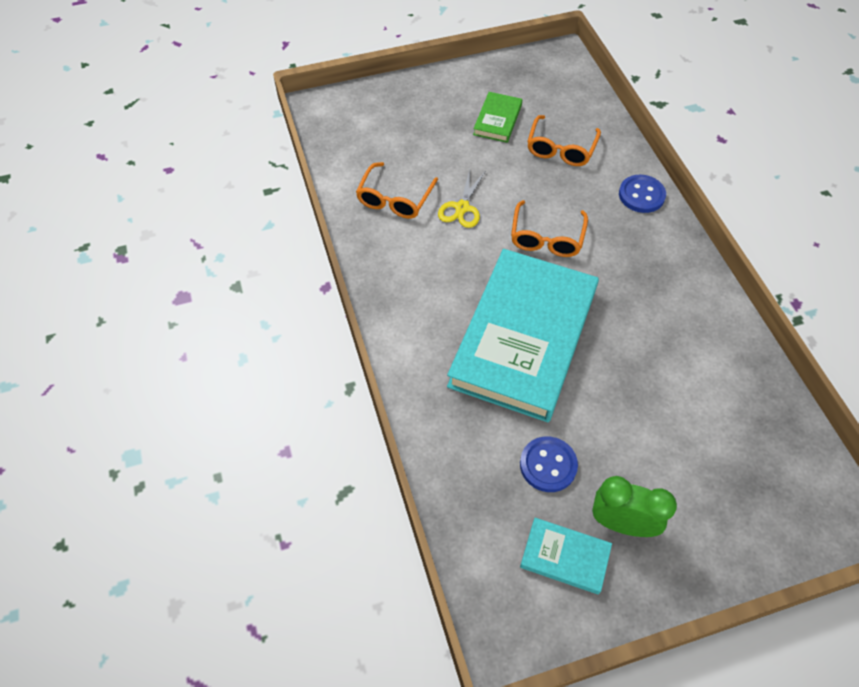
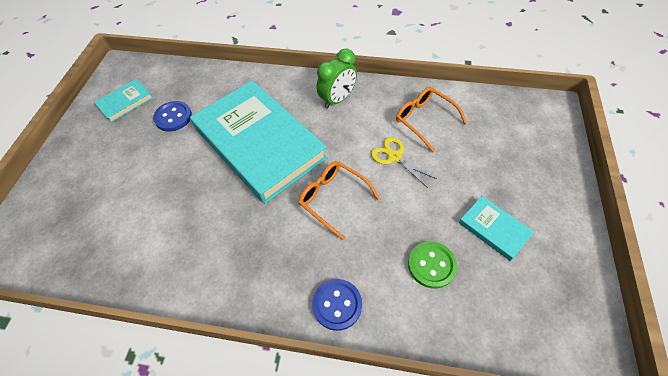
camera: 120 degrees right, 0 degrees up
(497, 120) = (493, 229): green book -> turquoise book
(561, 149) = (431, 265): orange glasses -> green button
(621, 523) = (115, 134): green clock -> green clock (337, 99)

